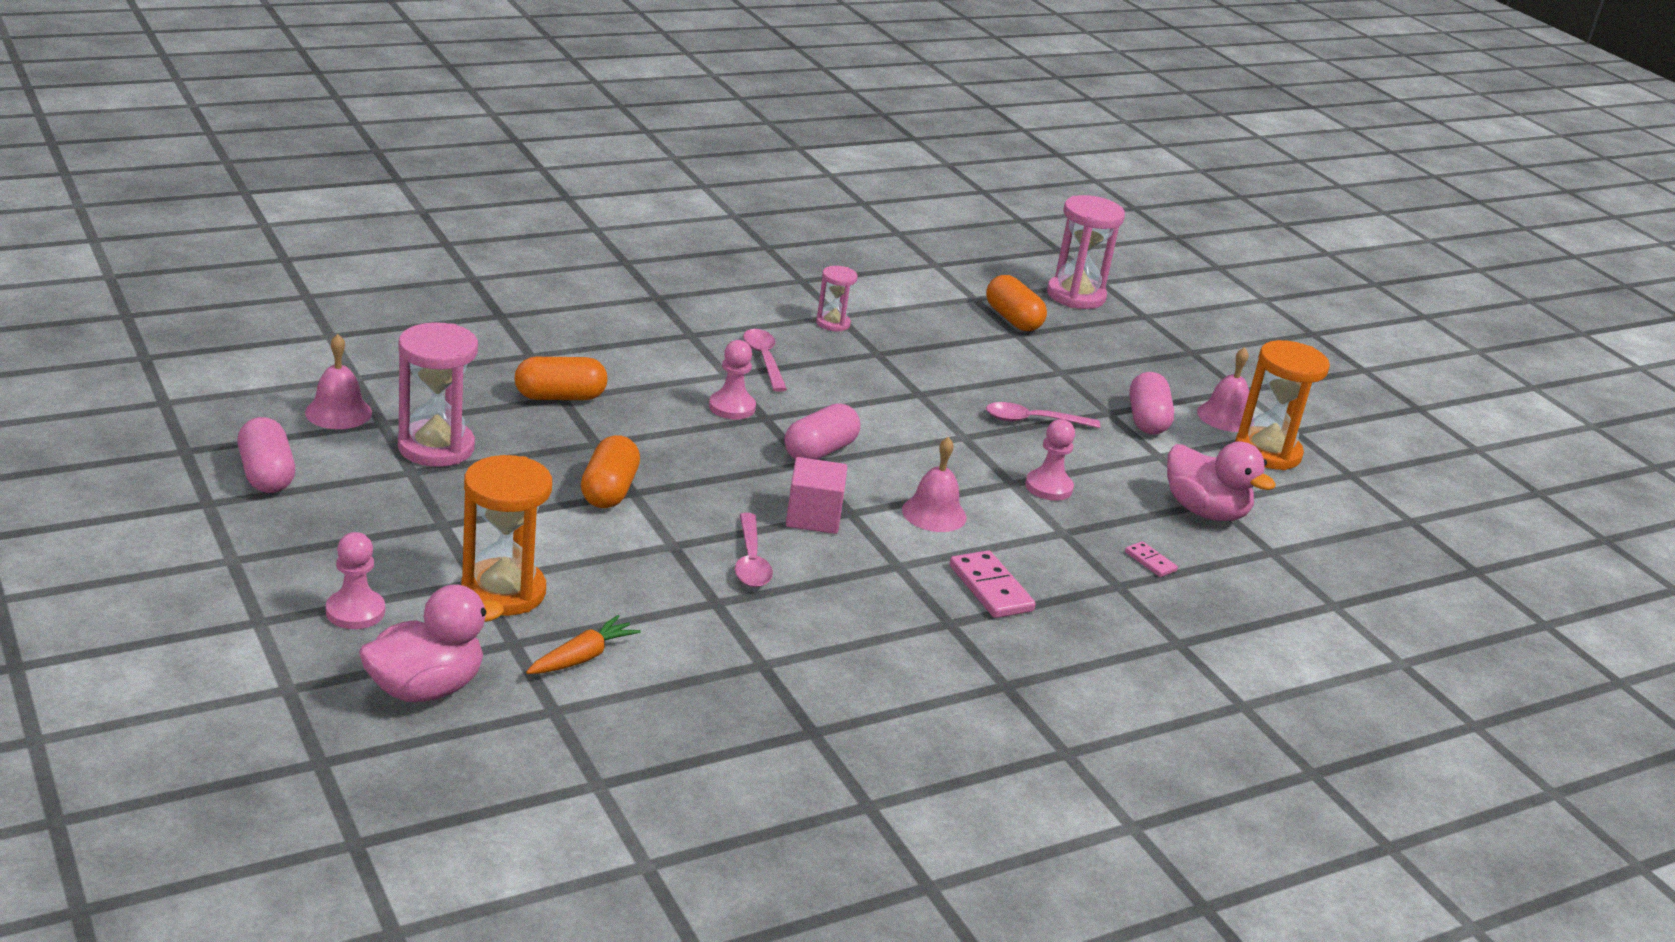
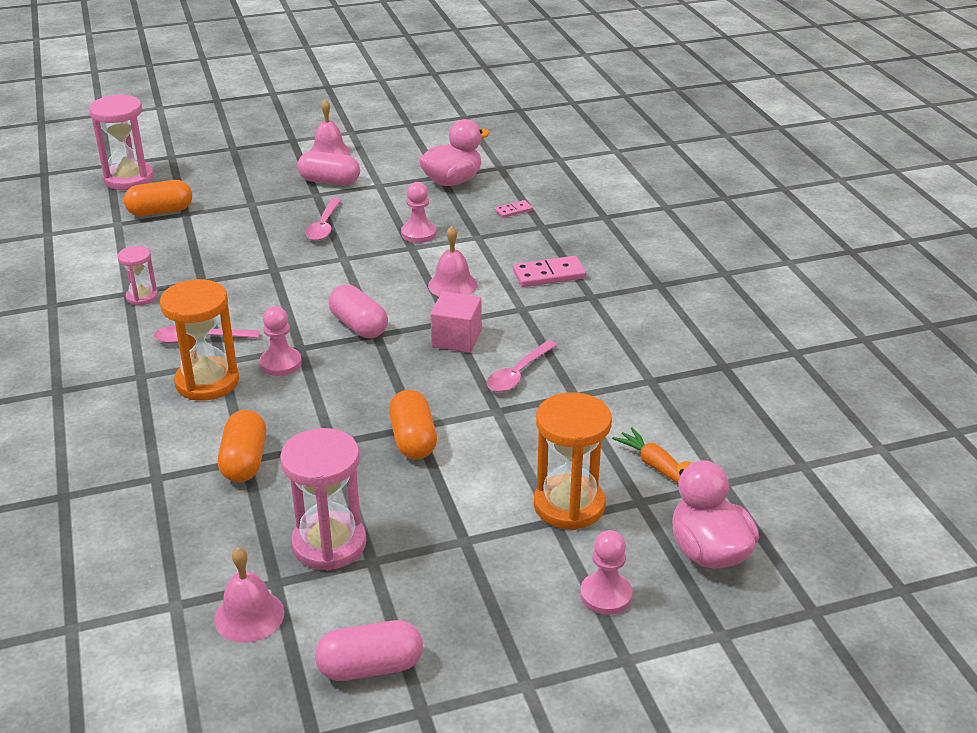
camera: 75 degrees left, 5 degrees up
(609, 491) = (413, 439): orange capsule -> orange capsule turned 60 degrees clockwise
(751, 561) = (518, 374): pink spoon -> pink spoon turned 120 degrees clockwise
(1267, 452) = (378, 146): orange hourglass -> orange hourglass (207, 382)

